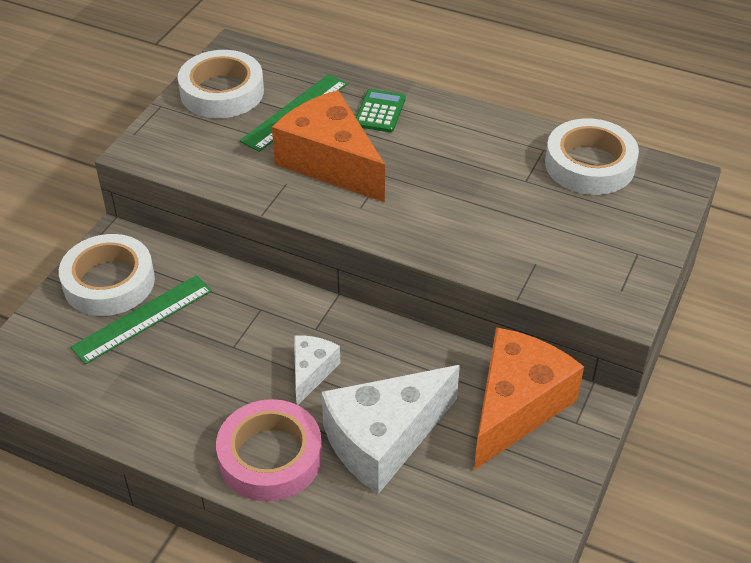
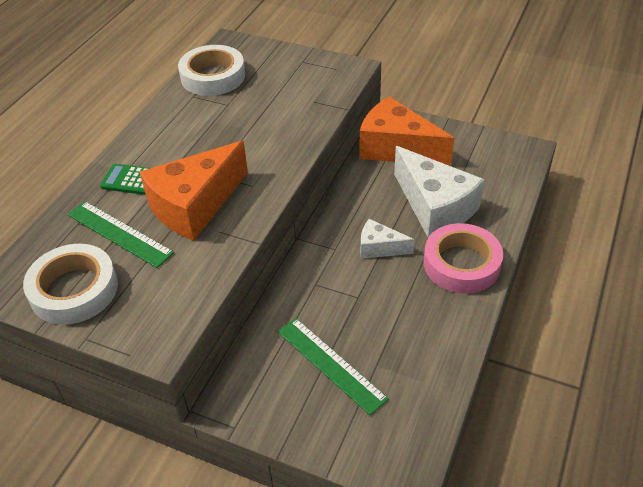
camera: 90 degrees left, 0 degrees up
(109, 282) = (284, 399): white tape -> none

